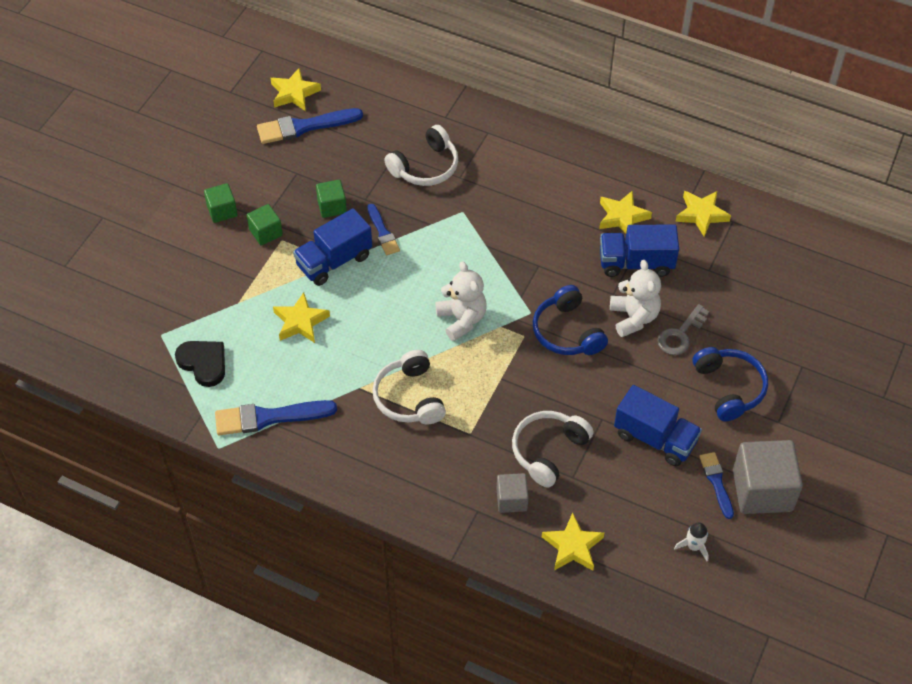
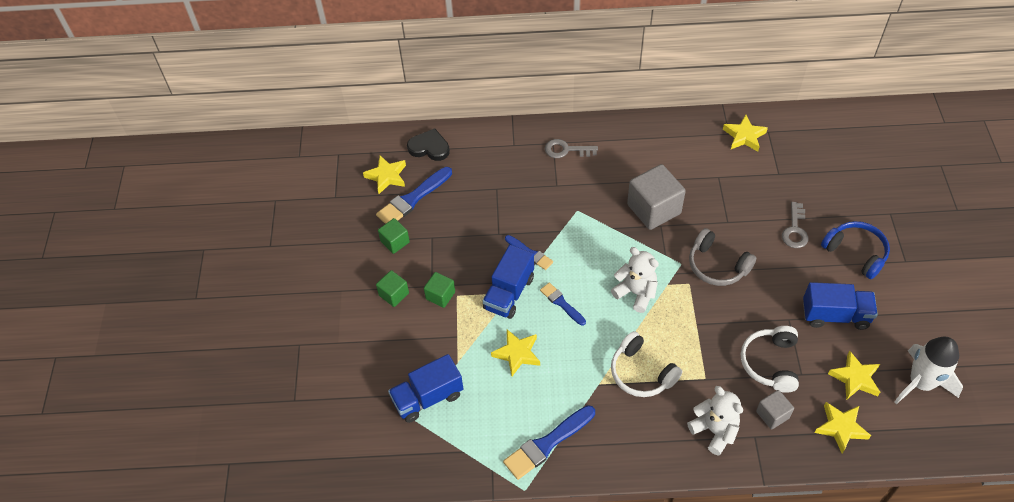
camera: 25 degrees left, 0 degrees up
(203, 363) = (464, 425): black heart -> black heart (429, 147)
(332, 206) = (477, 251): green cube -> green cube (395, 242)
(425, 167) = (526, 189): white headphones -> none
(496, 145) = (566, 150): none -> grey key
(567, 332) = (717, 265): blue headphones -> grey headphones
(622, 217) = (692, 162): yellow star -> yellow star (855, 378)
(633, 317) = (754, 232): white teddy bear -> white teddy bear (714, 431)
(636, 263) = (726, 192): blue truck -> blue truck (428, 397)
(694, 546) = (921, 383): white rocket -> white rocket, size x2.23
(716, 482) = (899, 327): blue brush -> blue brush (561, 303)
(762, 490) = (933, 317): grey cube -> grey cube (654, 209)

